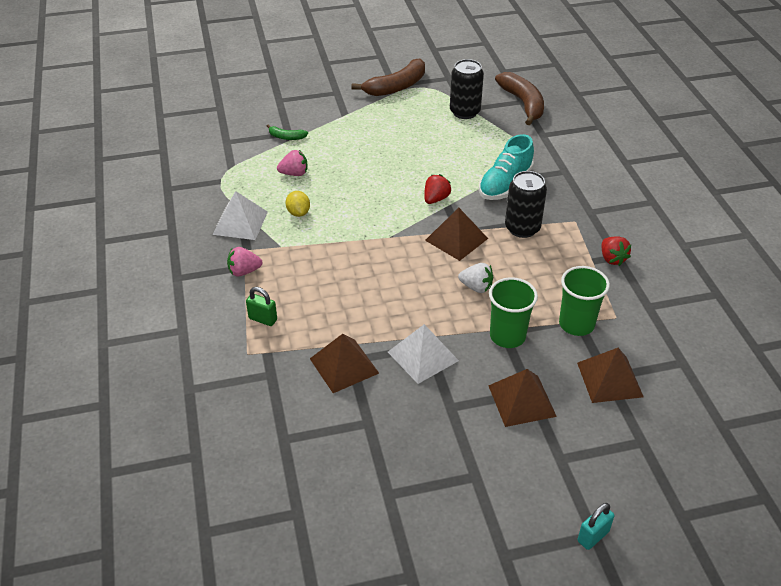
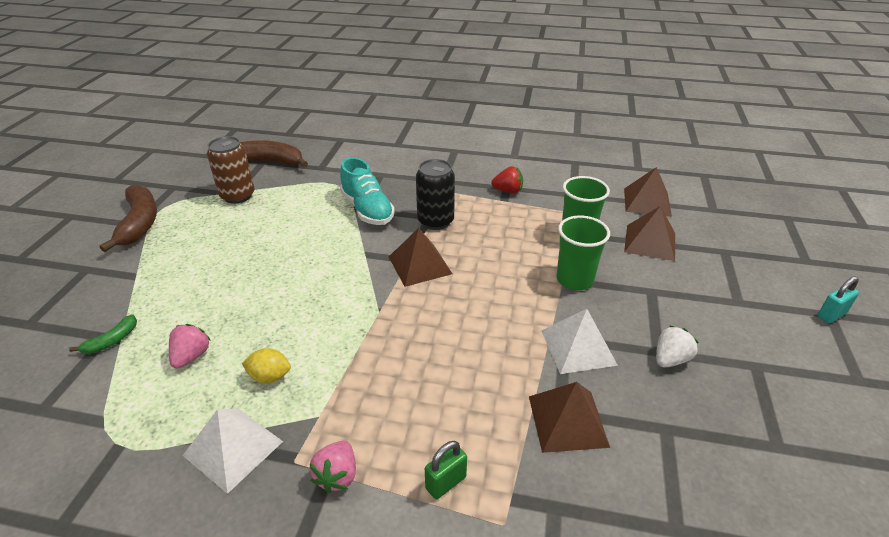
camera: 65 degrees left, 5 degrees down
(436, 199) = (348, 258): red strawberry -> none
(464, 112) = (237, 196): black can -> brown can
(476, 287) = (497, 276): white strawberry -> white strawberry (670, 359)
(521, 400) = (662, 300): brown pyramid -> brown pyramid (647, 202)
(593, 536) = (831, 315): turquoise padlock -> turquoise padlock turned 75 degrees clockwise

